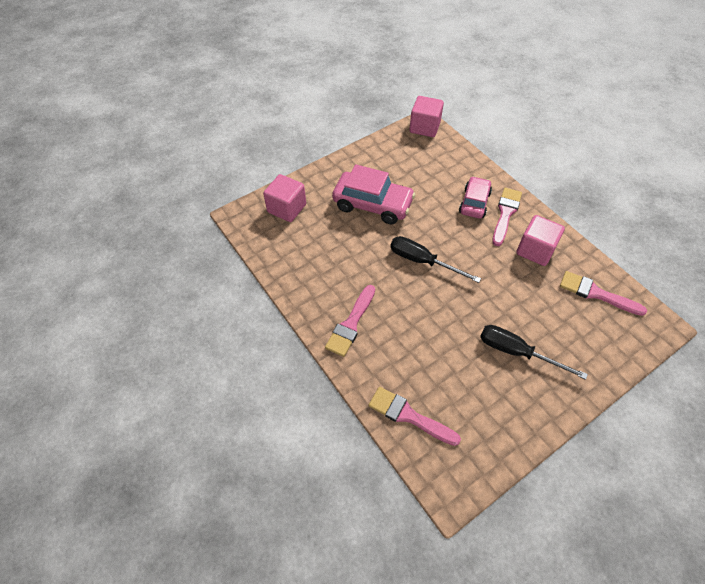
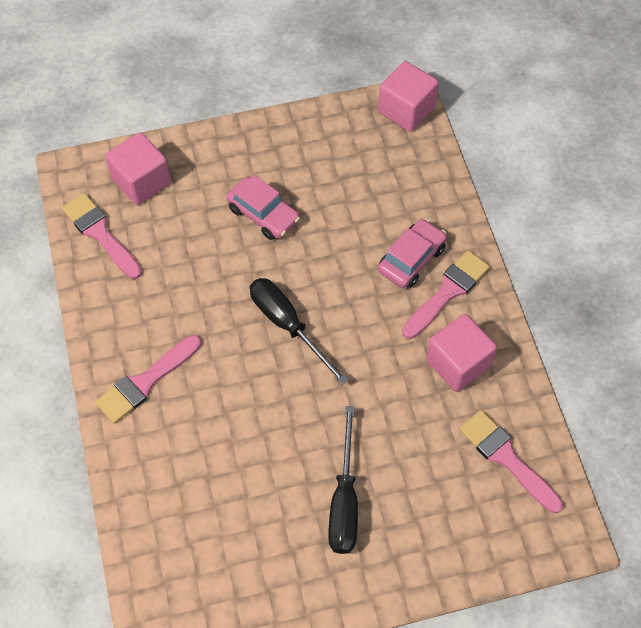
camera: 20 degrees right, 5 degrees up
(373, 204) = (263, 214): pink car -> pink car, size x0.63
(409, 416) = (157, 531): pink brush -> pink brush (101, 234)
(517, 352) = (344, 500): black screwdriver -> black screwdriver turned 135 degrees counterclockwise

